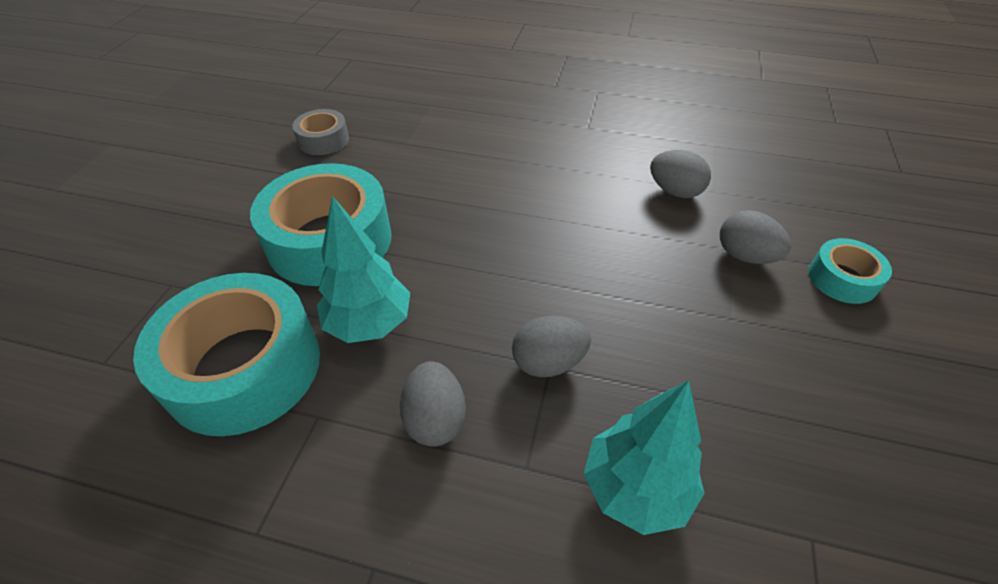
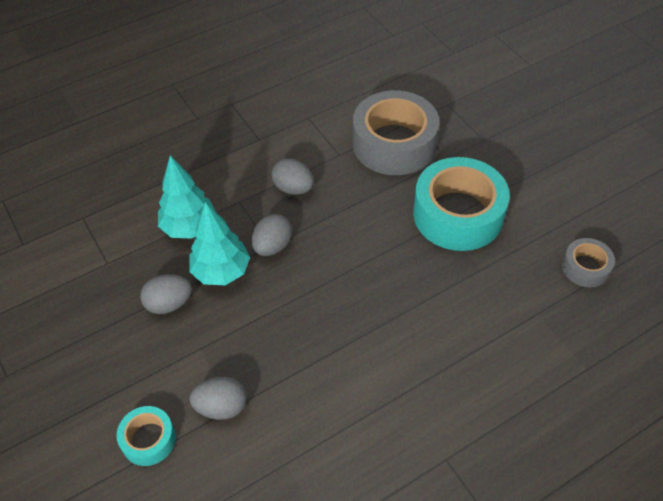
camera: 135 degrees right, 5 degrees up
(244, 367) = (394, 144): turquoise tape -> grey tape
(369, 324) = (373, 197): turquoise tree -> turquoise tree (221, 271)
(675, 191) = (312, 434): grey egg -> grey egg (169, 304)

